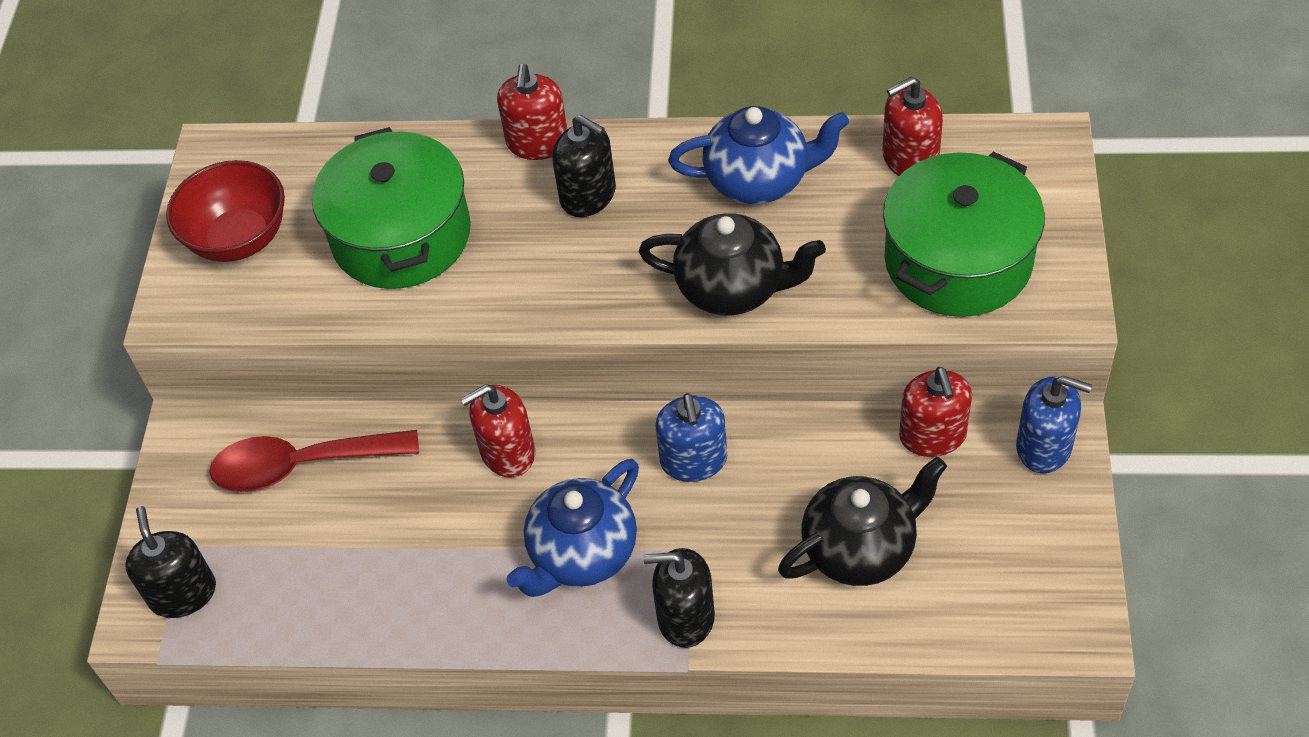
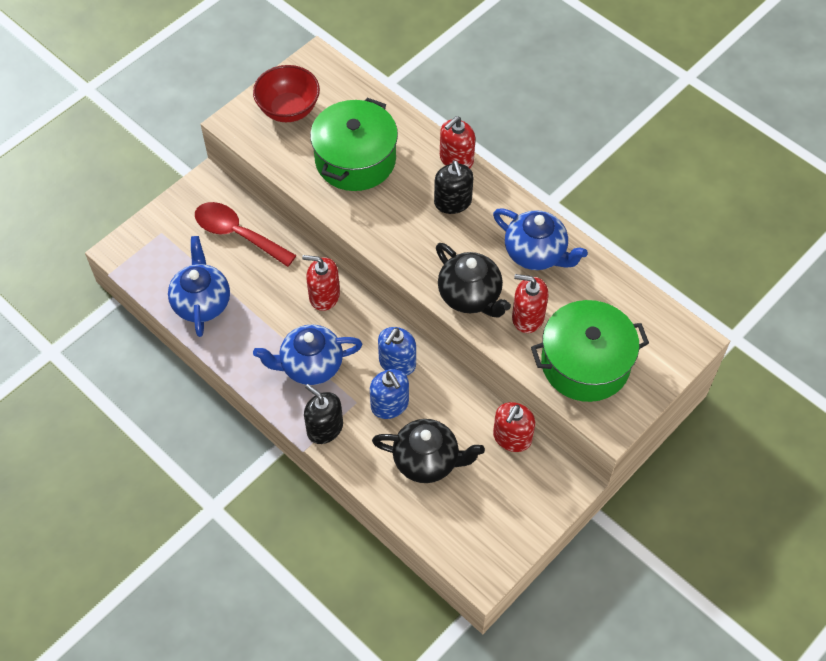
camera: 35 degrees right, 5 degrees up
(183, 593) = (143, 253): black soap dispenser -> none
(341, 592) = (202, 302): none -> blue teapot
(910, 159) = (616, 297): red soap dispenser -> red soap dispenser (528, 317)
(1044, 447) = (556, 484): blue soap dispenser -> blue soap dispenser (390, 405)

